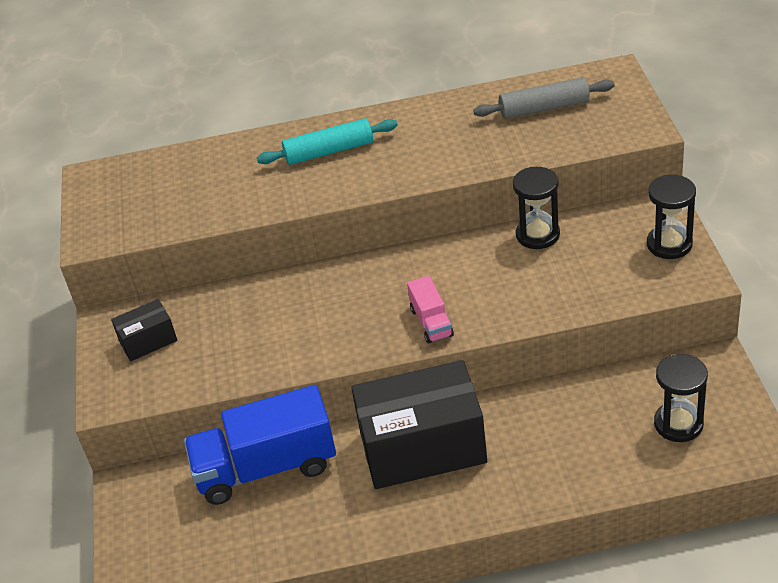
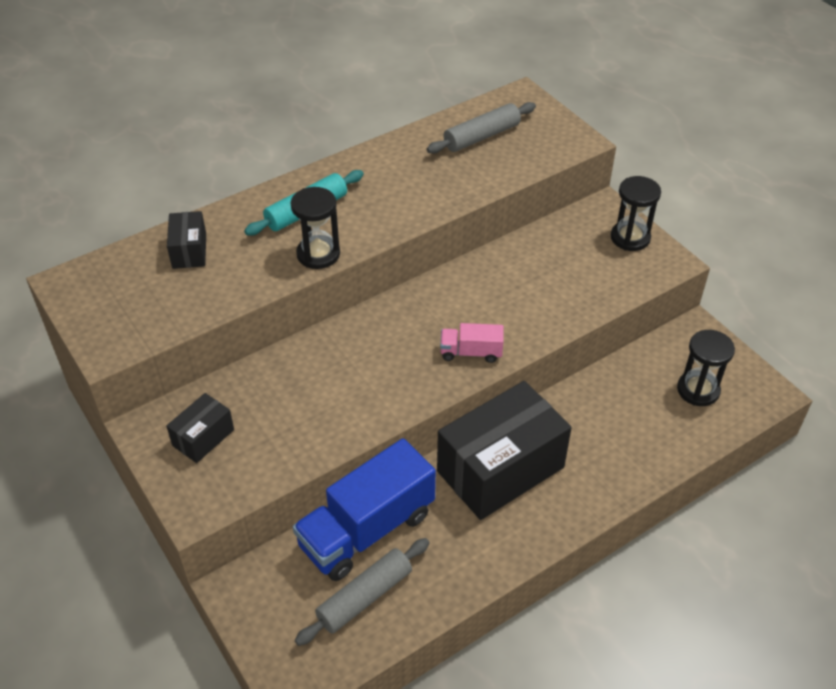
camera: 30 degrees left, 5 degrees up
(205, 168) = (189, 251): none -> black box
(231, 526) = (364, 597): none -> grey rolling pin
(431, 322) = (471, 352): pink truck -> pink truck turned 135 degrees clockwise
(537, 235) = (516, 252): black hourglass -> black hourglass (318, 254)

